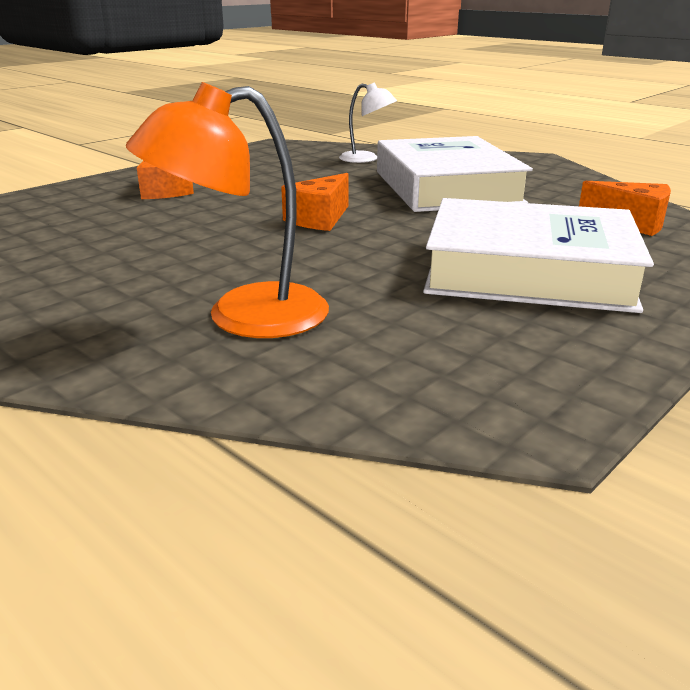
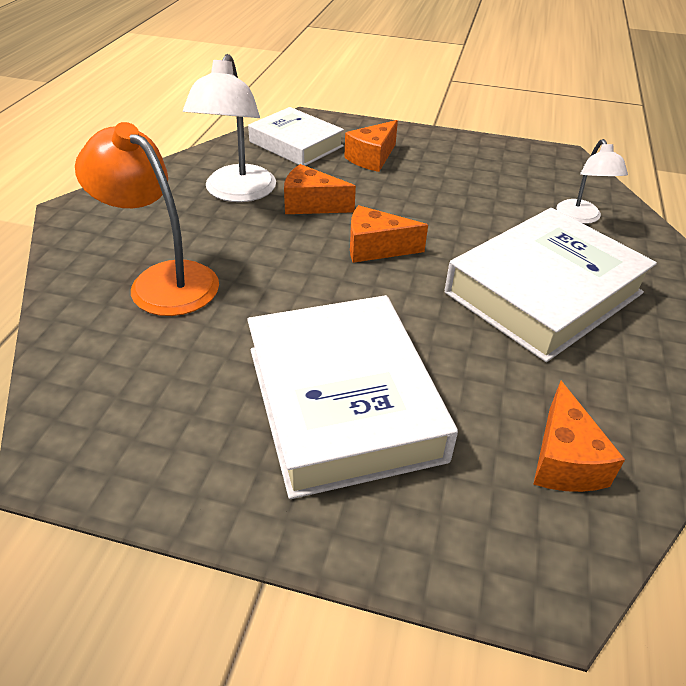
camera: 60 degrees right, 15 degrees up
(72, 210) = (296, 144): none -> white book
(120, 252) = (237, 193): none -> white lamp
(205, 226) = (311, 205): none -> orange cheese

